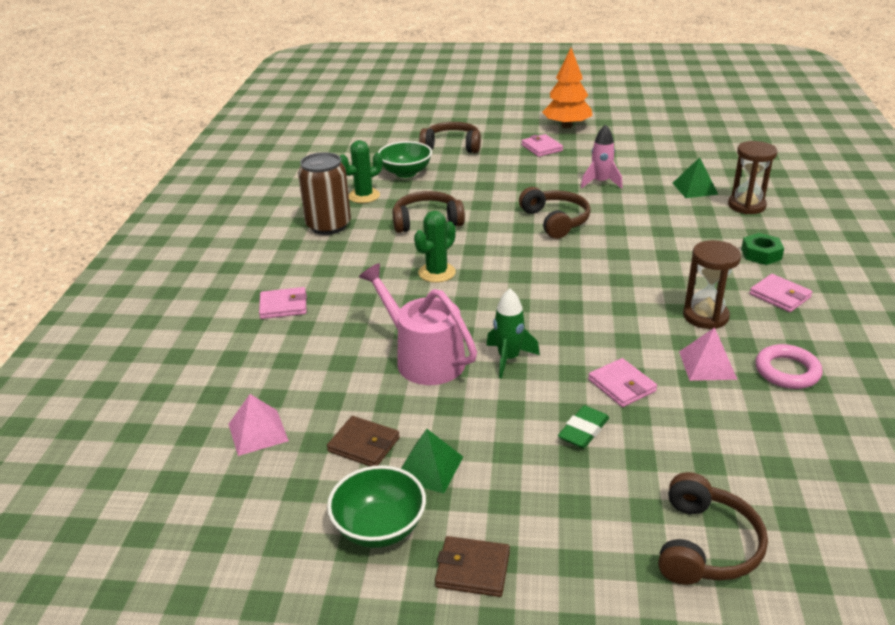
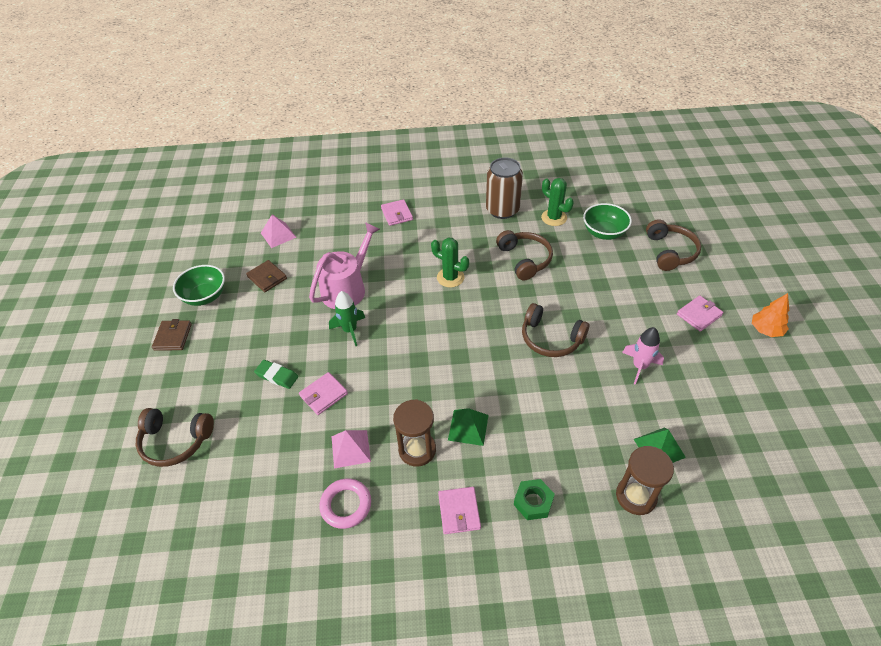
camera: 80 degrees right, 15 degrees up
(364, 444) = (267, 277): brown wallet -> brown wallet turned 60 degrees counterclockwise
(429, 468) = (247, 308): green pyramid -> green pyramid (468, 427)
(555, 221) = (550, 338): brown headphones -> brown headphones turned 60 degrees clockwise
(566, 126) = (766, 330): orange tree -> orange tree, size x0.63
(780, 296) = (459, 511): pink wallet -> pink wallet turned 45 degrees counterclockwise

